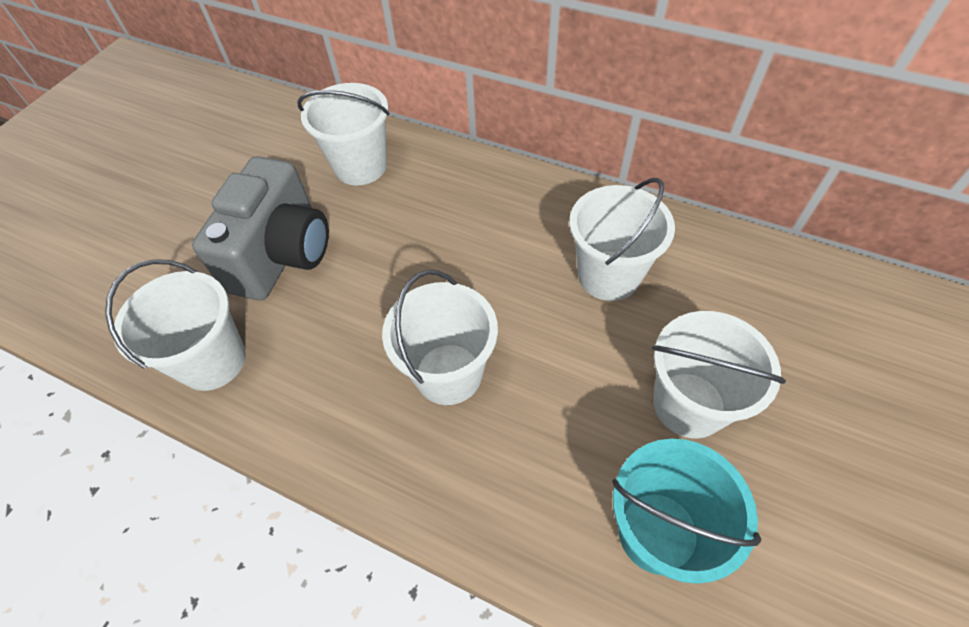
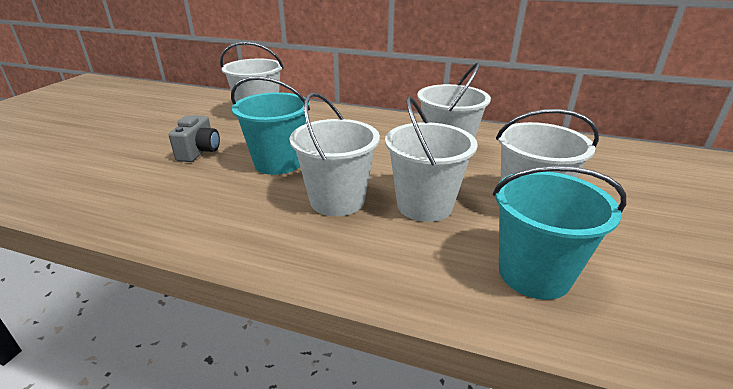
camera: 10 degrees left, 25 degrees down
(212, 361) = (135, 204): white bucket -> white bucket (424, 205)
(282, 255) = (199, 152): grey camera -> grey camera, size x0.52
(381, 287) = (278, 163): none -> turquoise bucket

